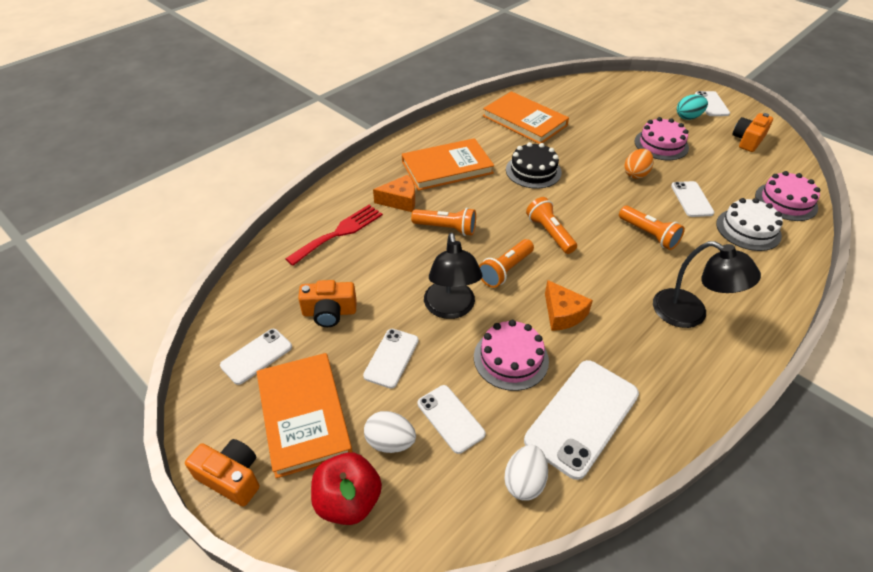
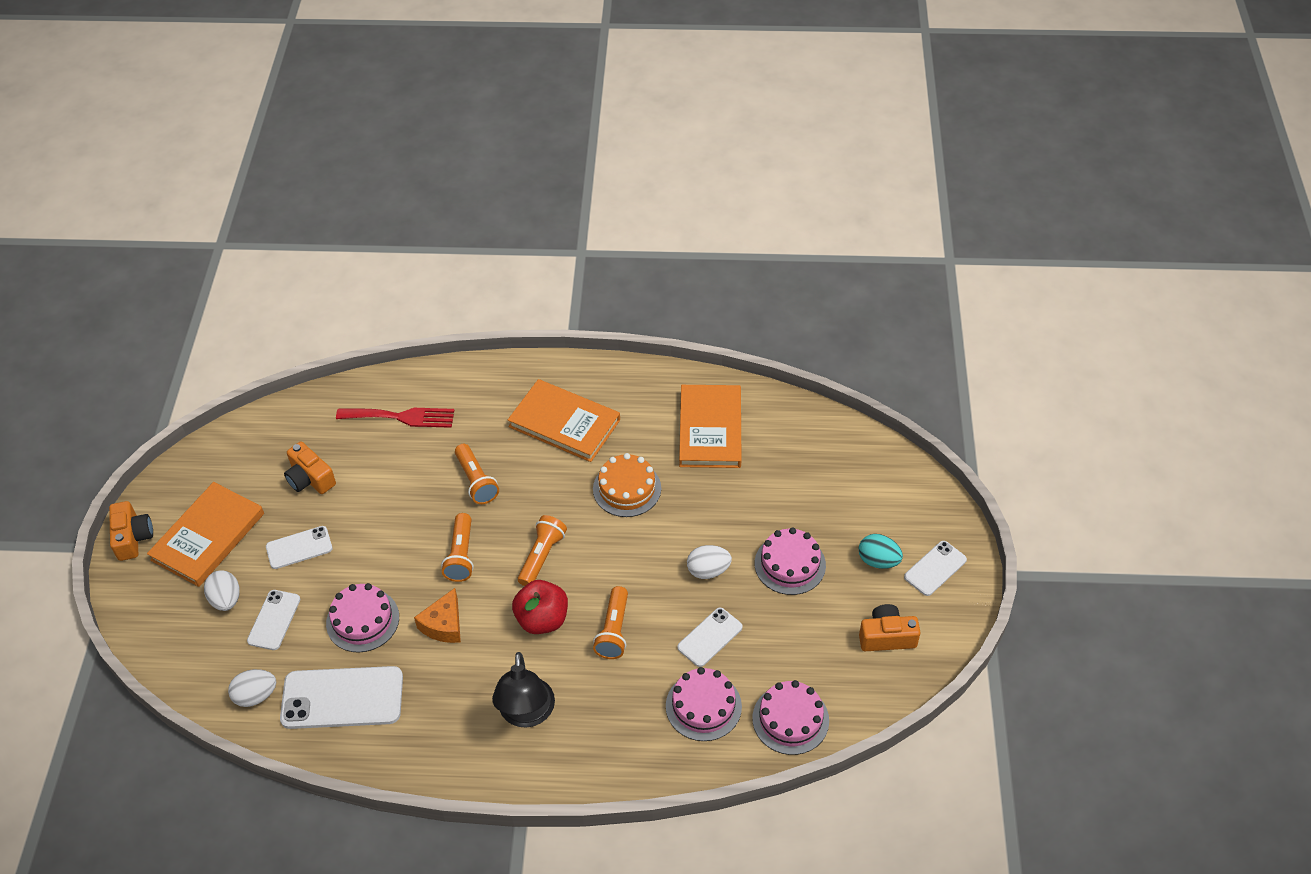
camera: 50 degrees right, 5 degrees up
(256, 356) = (233, 471): white phone -> none
(348, 501) = (164, 610): red apple -> red apple (542, 619)
(400, 200) = (482, 425): orange cheese -> none
(451, 308) = (382, 548): black lamp -> none
(505, 270) = (461, 555): orange flashlight -> orange flashlight turned 90 degrees counterclockwise
(533, 171) = (627, 488): black cake -> orange cake
(636, 174) = (708, 570): orange egg -> white egg
(748, 229) = (703, 706): white cake -> pink cake

